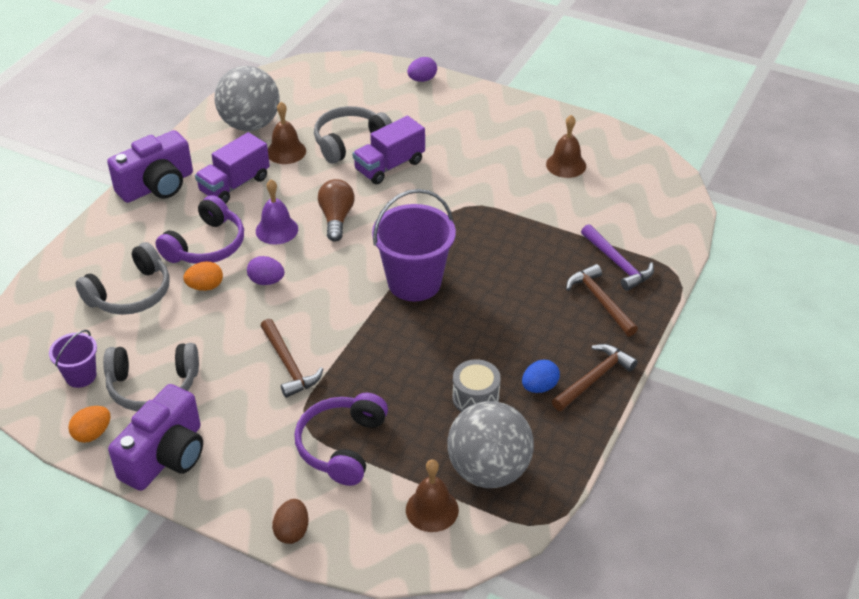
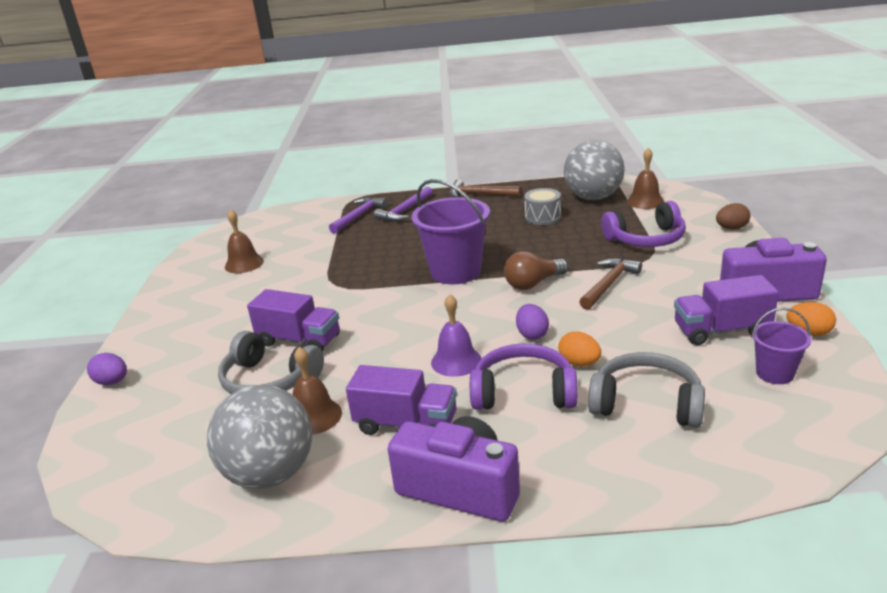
camera: 115 degrees left, 15 degrees down
(153, 386) = (721, 330): grey headphones -> purple truck
(336, 218) = (407, 336): brown light bulb -> brown light bulb (533, 284)
(539, 387) = (507, 204): blue egg -> none
(600, 300) = (404, 211): brown hammer -> purple hammer

